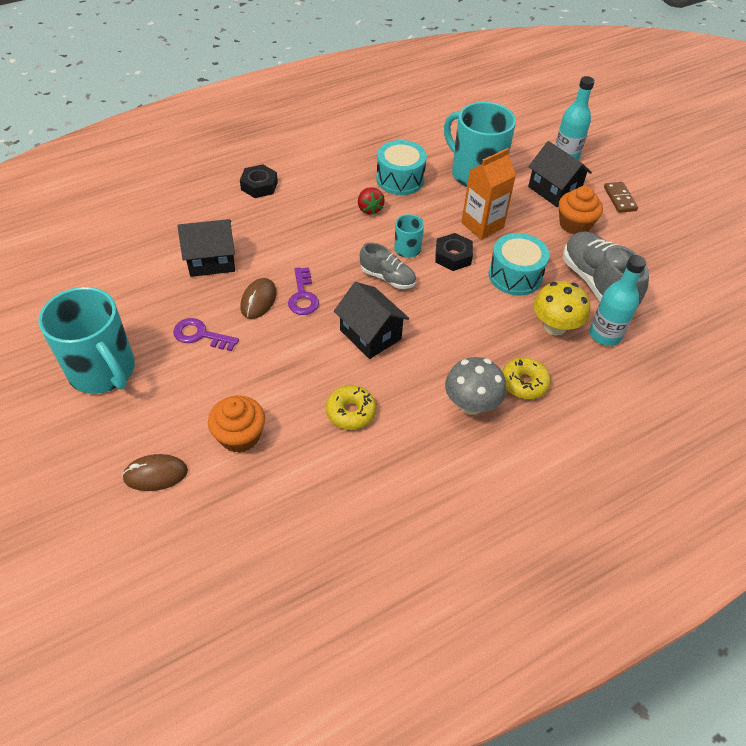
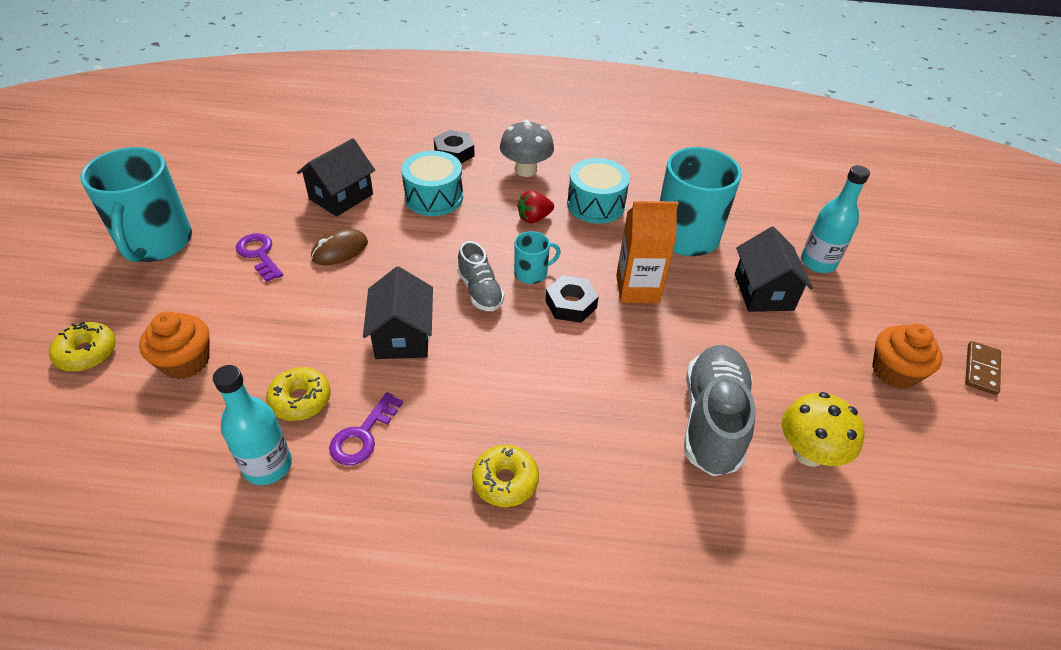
camera: 35 degrees right, 5 degrees down
(155, 474) = (87, 353): brown mouse -> yellow donut
(211, 261) = (341, 196): black house -> black house turned 75 degrees counterclockwise
(303, 296) = (382, 267): purple key -> purple key (362, 435)
(369, 209) = (534, 218): red strawberry -> red strawberry turned 45 degrees clockwise
(471, 404) = (423, 467): grey mushroom -> grey mushroom (526, 170)
(515, 275) = (619, 359): turquoise drum -> turquoise drum (434, 197)
(555, 326) = (608, 440): yellow mushroom -> yellow mushroom (808, 452)
(574, 224) = (752, 341): orange cupcake -> orange cupcake (894, 371)
(605, 334) = (662, 485): turquoise bottle -> turquoise bottle (267, 466)
(620, 199) = (843, 340): brown domino -> brown domino (981, 369)

